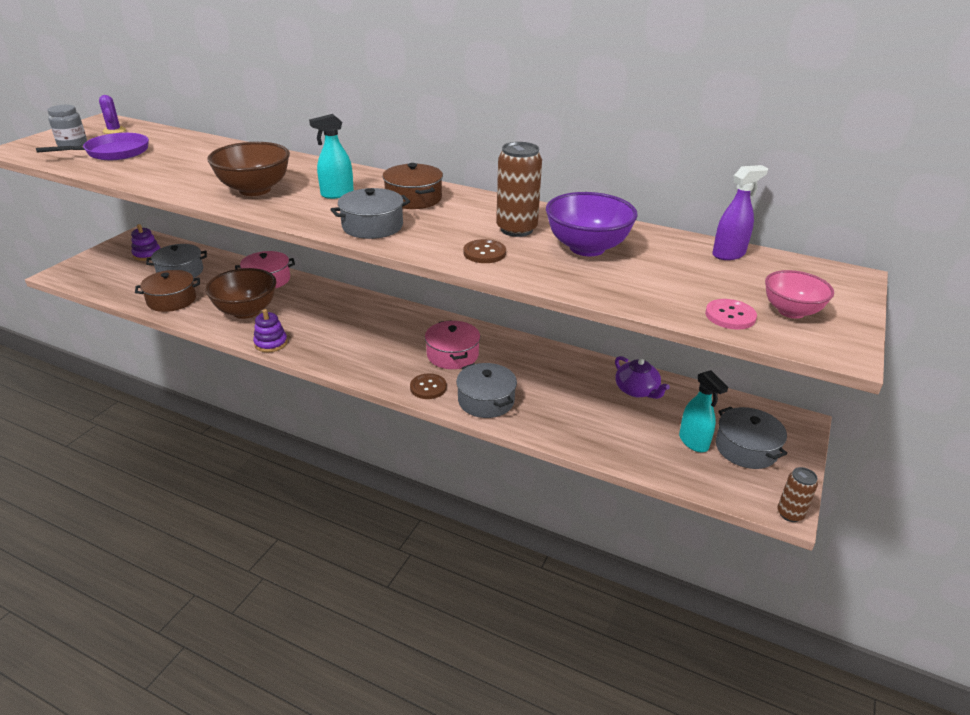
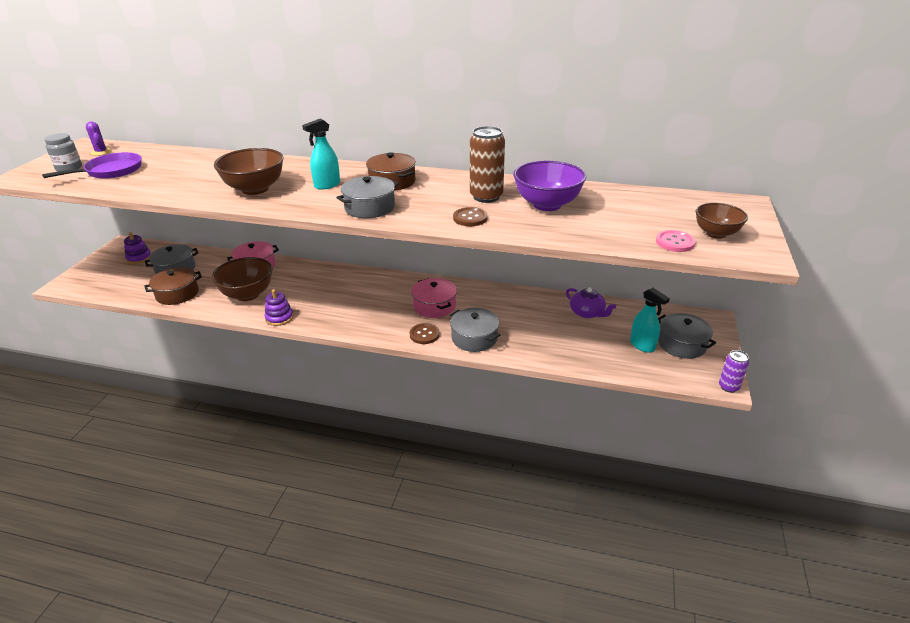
camera: 10 degrees left, 0 degrees up
(729, 254) = (653, 197): purple spray bottle -> none
(790, 514) = (728, 387): brown can -> purple can
(791, 311) = (716, 233): pink bowl -> brown bowl

